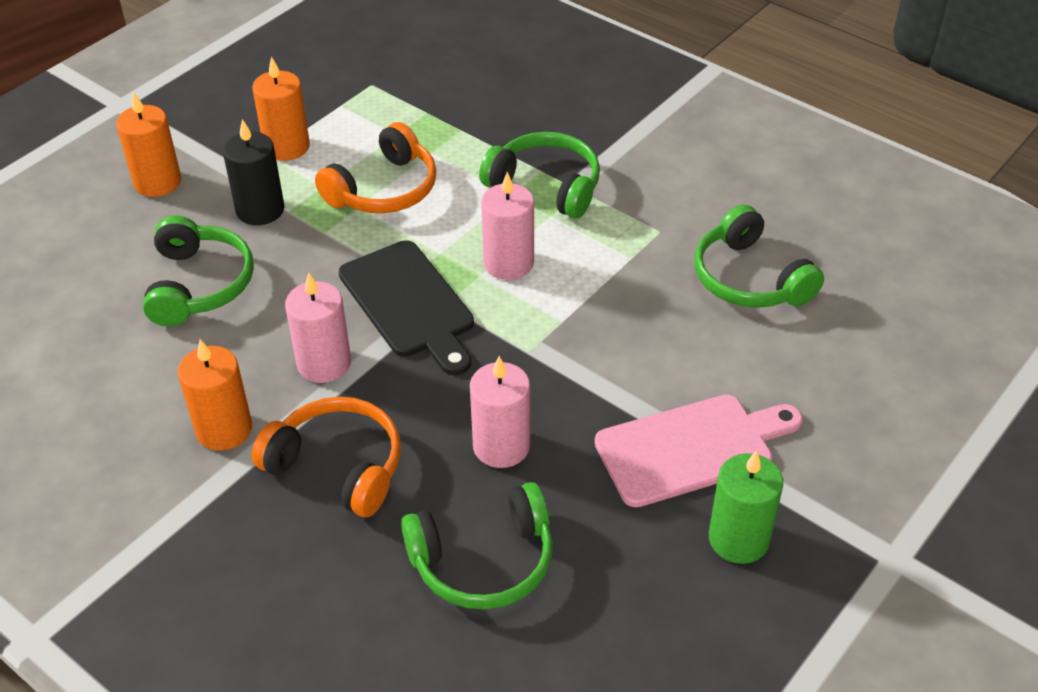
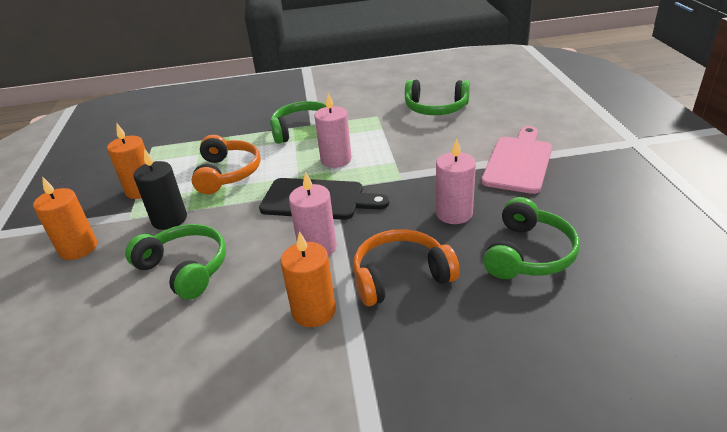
camera: 45 degrees left, 10 degrees down
(738, 539) = (587, 173): green candle -> none

